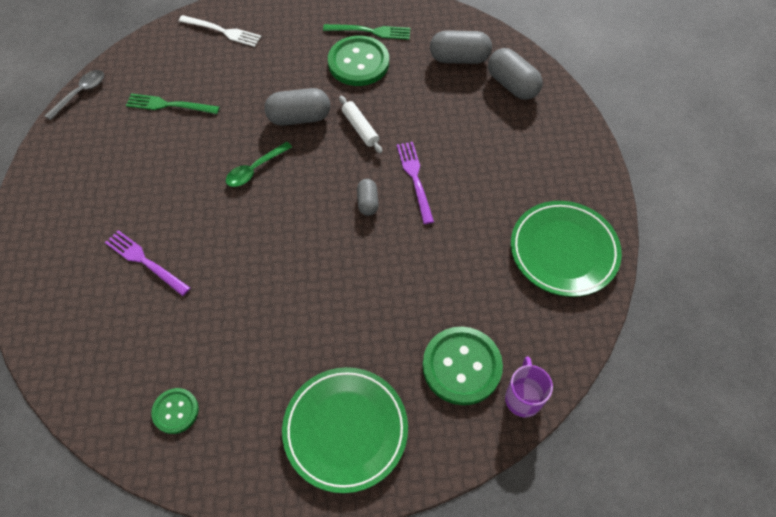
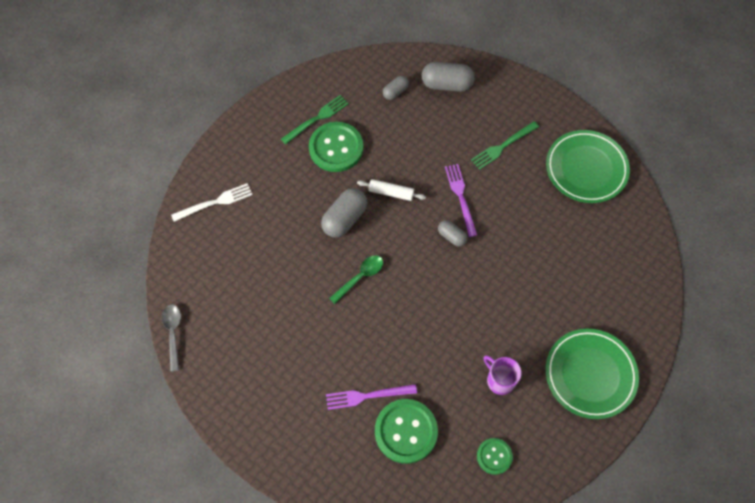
camera: 45 degrees left, 5 degrees up
(169, 105) = (248, 286): green fork -> green fork (503, 146)
(255, 169) = (360, 277): green spoon -> green spoon turned 135 degrees counterclockwise
(415, 178) = (461, 197): purple fork -> purple fork turned 45 degrees clockwise
(459, 58) = (395, 92): grey capsule -> grey capsule, size x0.57
(461, 366) = (607, 284): green button -> green button (406, 431)
(523, 398) = (652, 271): purple mug -> purple mug (500, 380)

